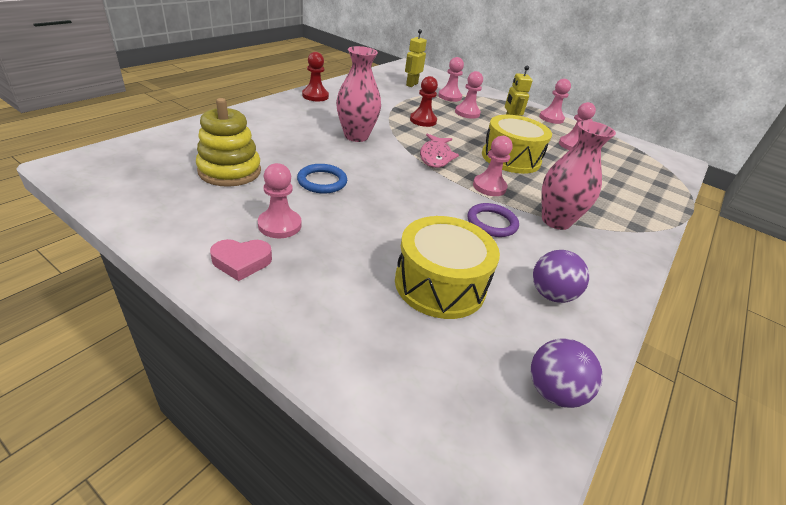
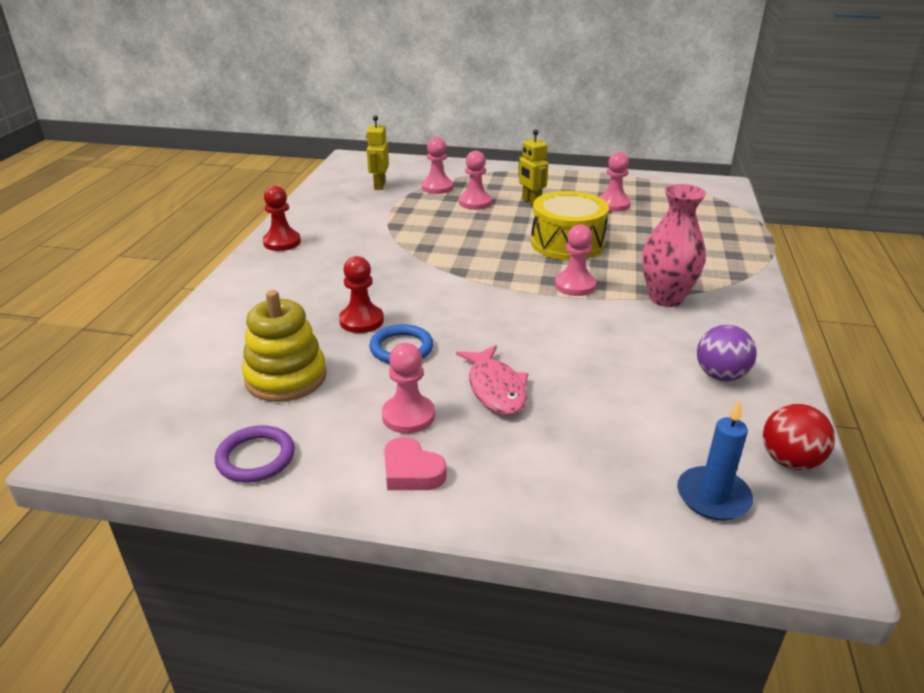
camera: 20 degrees left, 5 degrees down
(241, 262) = (411, 471): pink heart -> pink heart turned 75 degrees clockwise
(356, 136) = (383, 278): pink vase -> none
(423, 120) = (437, 230): red pawn -> red pawn (361, 321)
(436, 157) = (491, 271): pink fish -> pink fish (495, 389)
(440, 284) = (619, 408): yellow drum -> none
(453, 388) = (713, 496): none -> blue candle
(492, 223) = (611, 325): purple ring -> purple ring (256, 457)
(551, 118) = (566, 178): pink pawn -> none
(553, 391) = (790, 461): purple ball -> red ball

